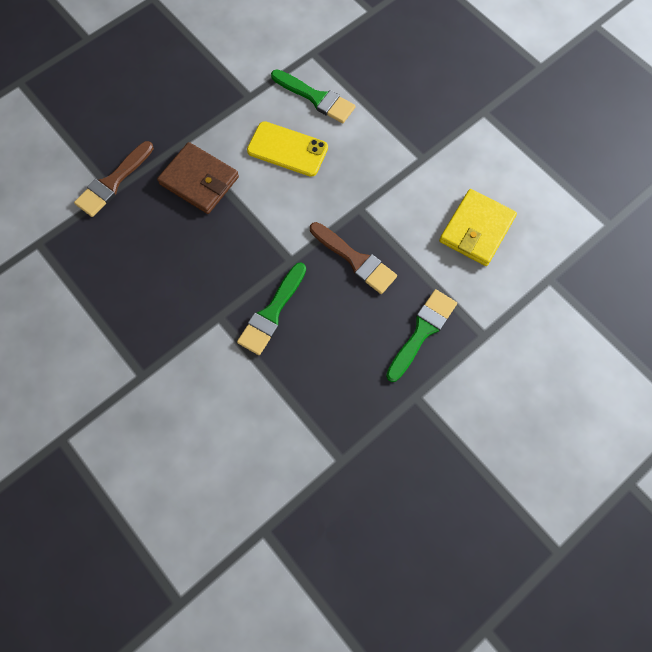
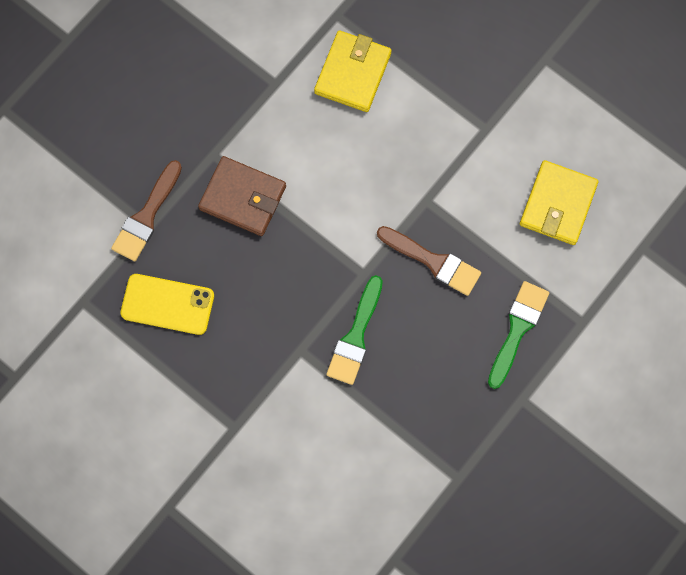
camera: 10 degrees left, 5 degrees up
(287, 149) = (333, 143): yellow phone -> yellow phone (167, 304)
(316, 98) = (353, 73): green brush -> yellow wallet

